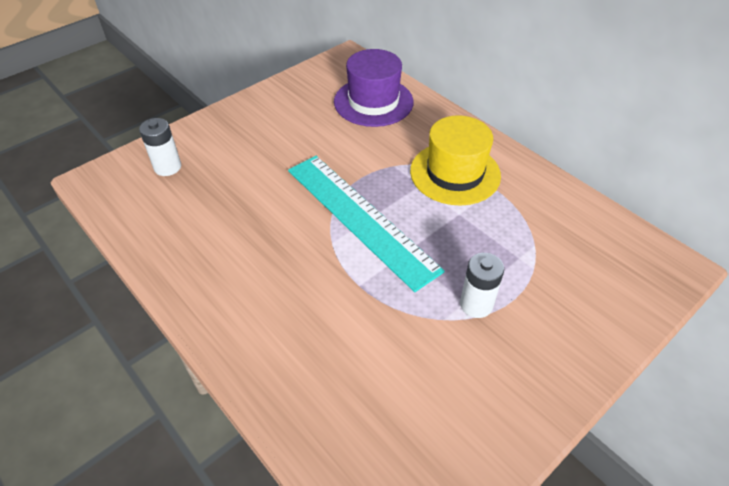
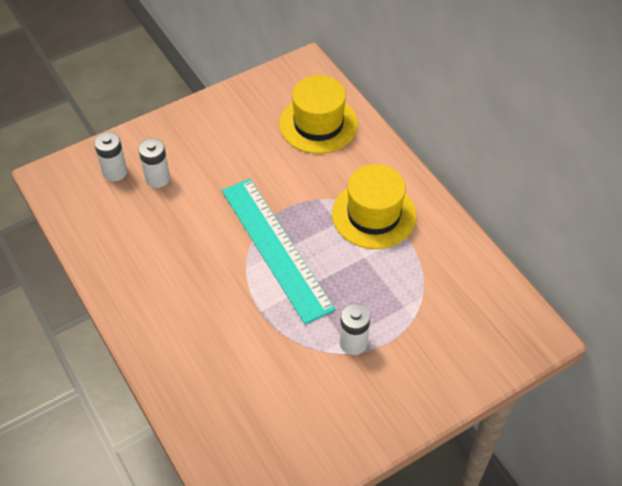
camera: 10 degrees right, 5 degrees up
(216, 167) = (157, 178): none -> white battery
(373, 102) = (318, 124): purple hat -> yellow hat

